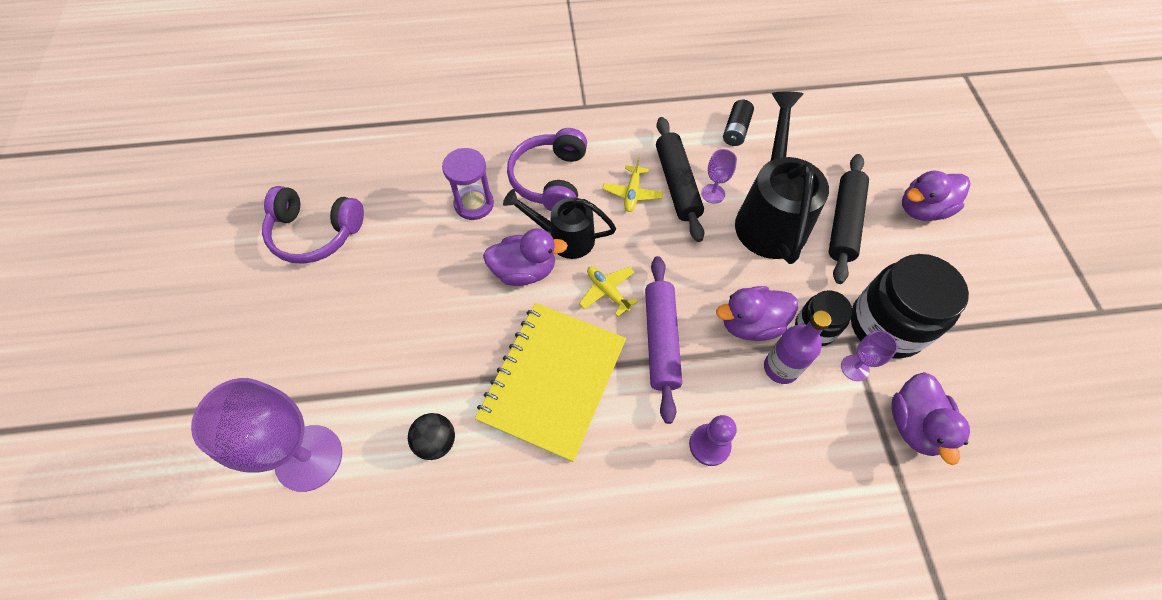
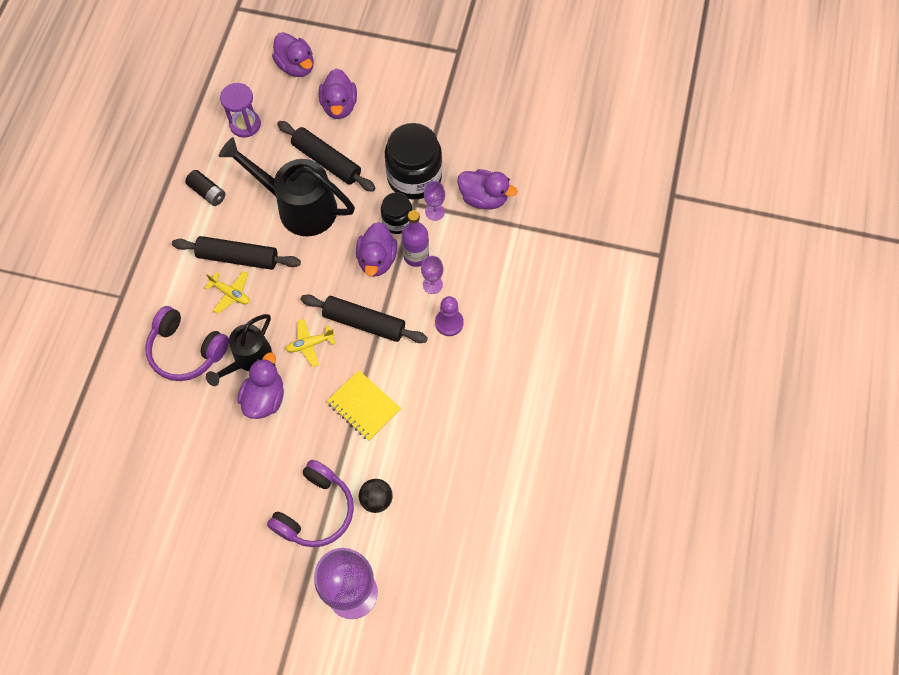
camera: 70 degrees left, 5 degrees up
(315, 233) = (149, 557): purple headphones -> purple headphones (315, 511)
(474, 204) = (182, 418): purple hourglass -> purple hourglass (245, 124)
(552, 380) = (363, 406): yellow notebook -> yellow notebook, size x0.58
(661, 340) = (364, 323): purple rolling pin -> black rolling pin
(713, 193) = (259, 236): purple goblet -> purple goblet (432, 284)
(939, 150) = (296, 66): none -> purple duck

